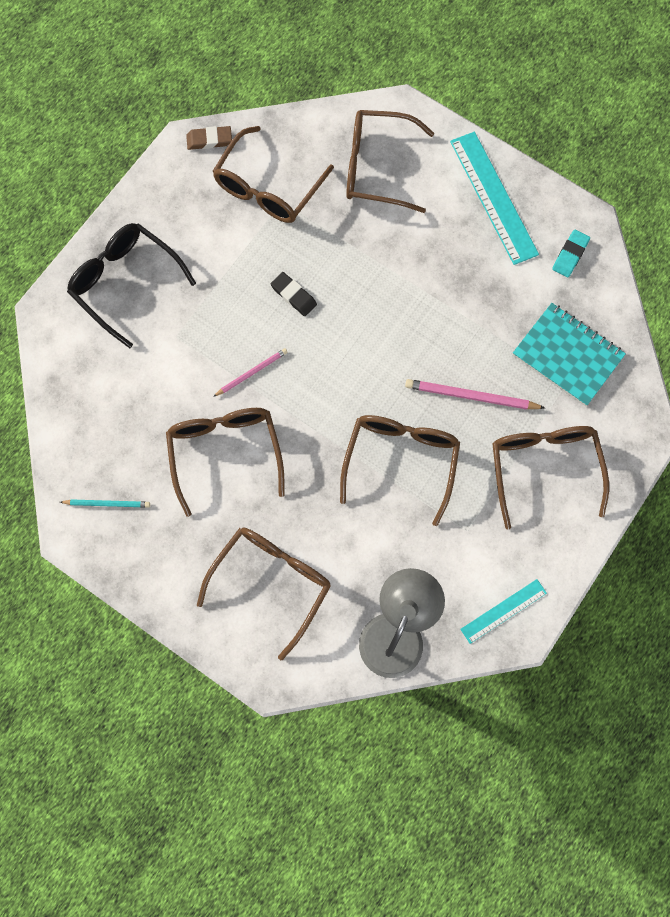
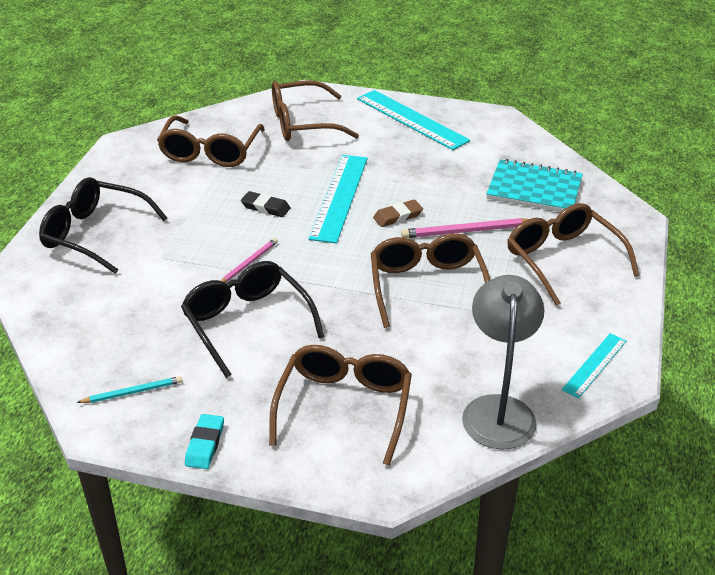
camera: 20 degrees left, 35 degrees down
(209, 140) = (143, 137): brown eraser -> brown eraser (398, 216)
(225, 452) = (247, 323): brown glasses -> black glasses
(369, 303) = (339, 197): none -> turquoise ruler
(570, 255) = (496, 136): turquoise eraser -> turquoise eraser (205, 444)

